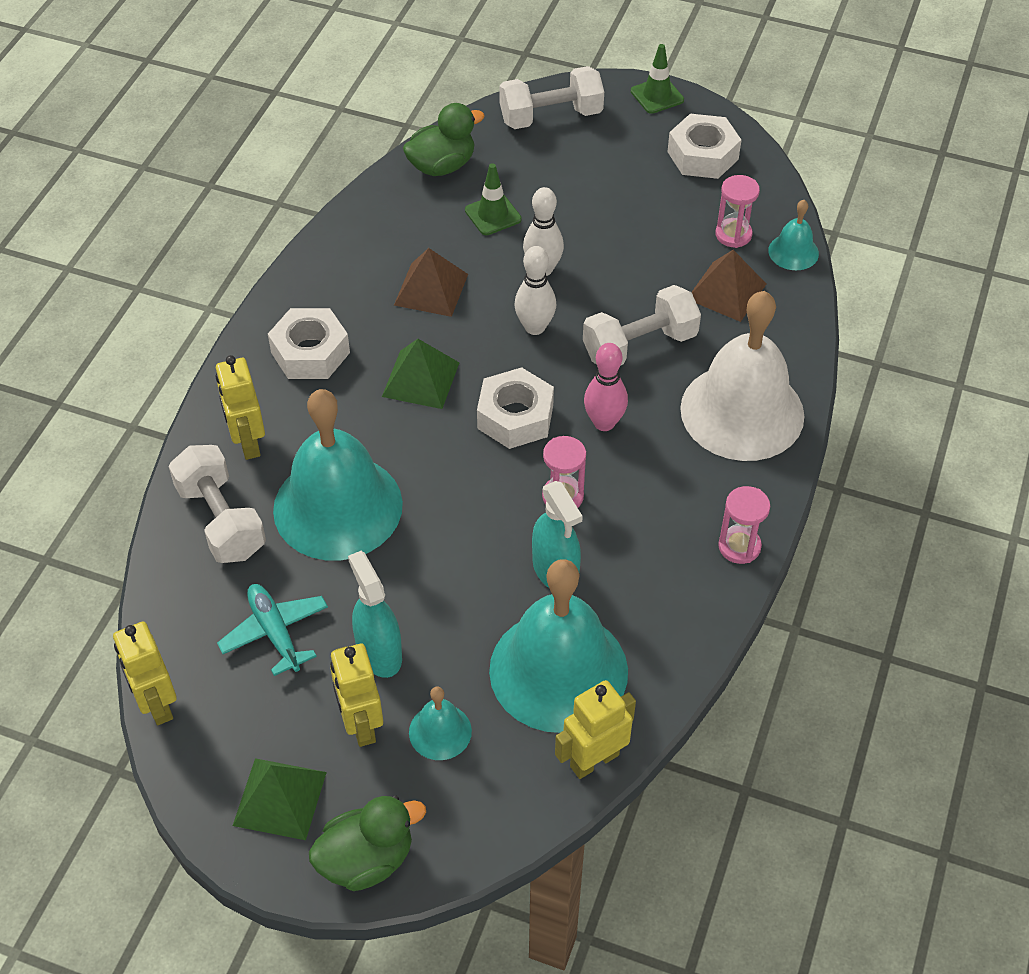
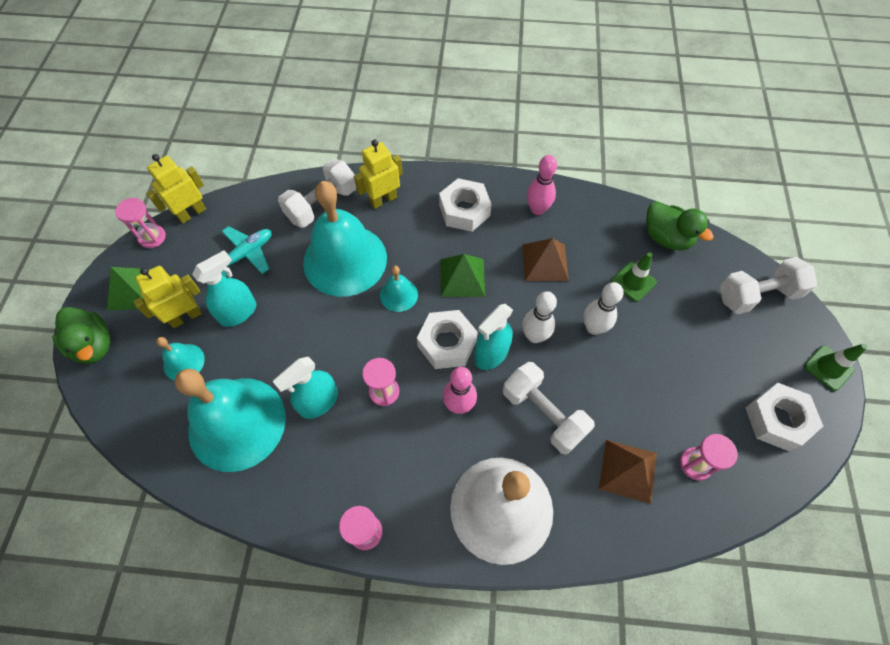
camera: 75 degrees right, 10 degrees up
(182, 766) = (152, 237): none -> pink hourglass
(343, 275) = (537, 209): none -> pink bowling pin
(545, 375) = (491, 354): none -> turquoise spray bottle
(551, 117) = (757, 295): white dumbbell -> white dumbbell turned 75 degrees counterclockwise
(594, 760) = (168, 463): yellow robot -> none
(793, 252) = (699, 521): turquoise bell -> turquoise bell (399, 295)

